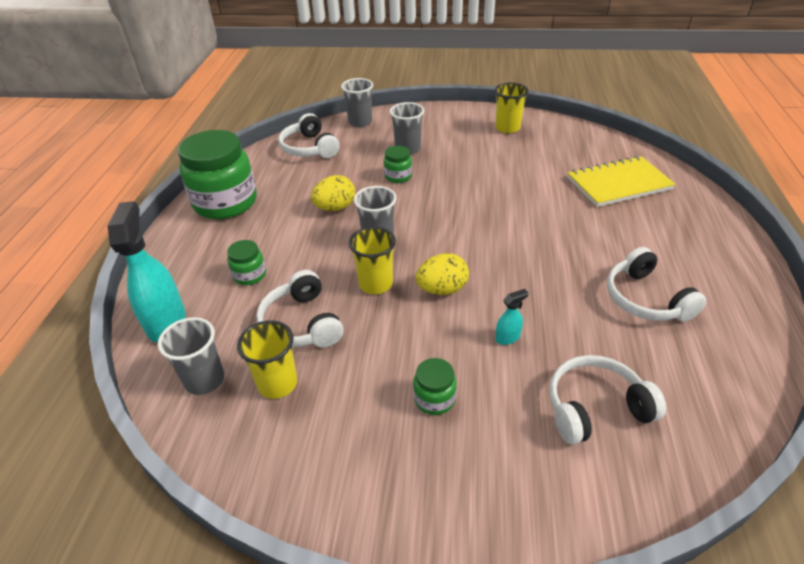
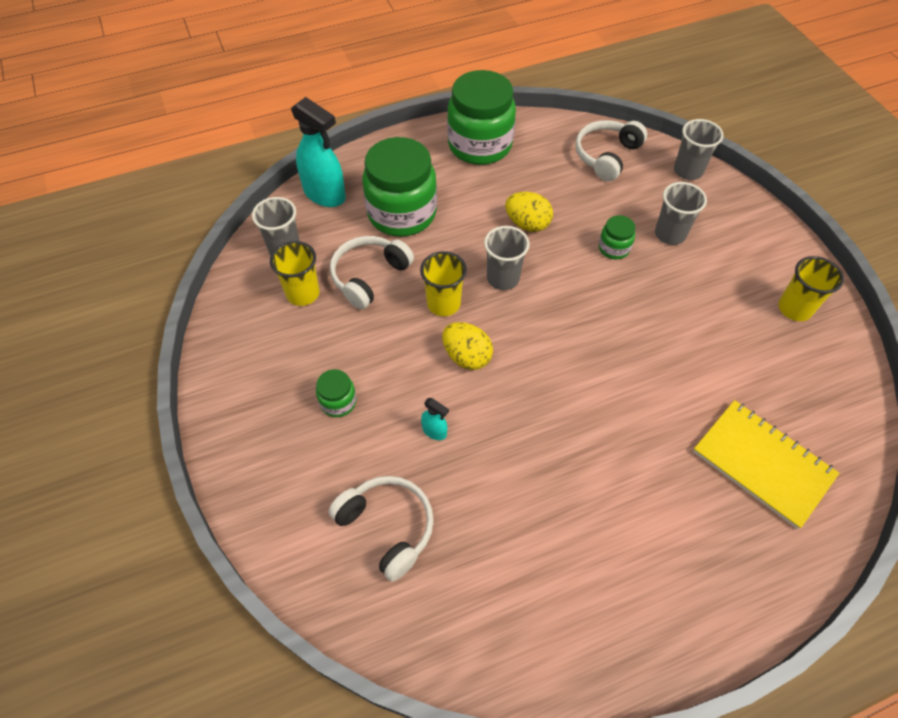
camera: 60 degrees right, 15 degrees up
(166, 322) = (325, 194): turquoise spray bottle -> turquoise spray bottle turned 75 degrees clockwise
(249, 275) = (402, 213): green jar -> green jar, size x2.23
(646, 299) = (559, 540): white headphones -> none

